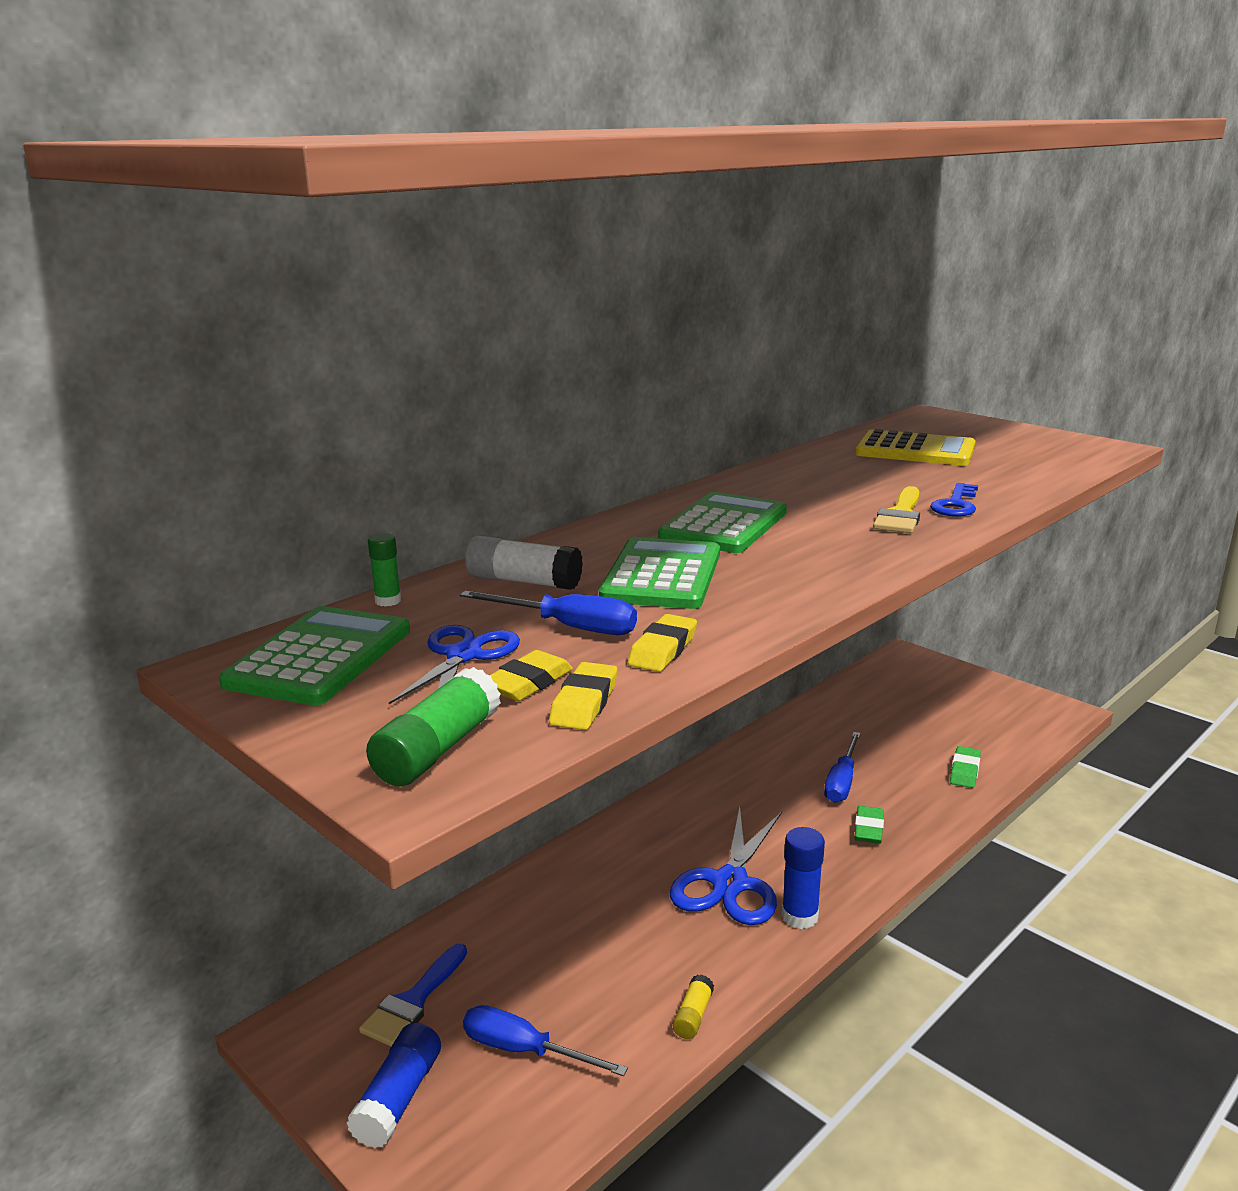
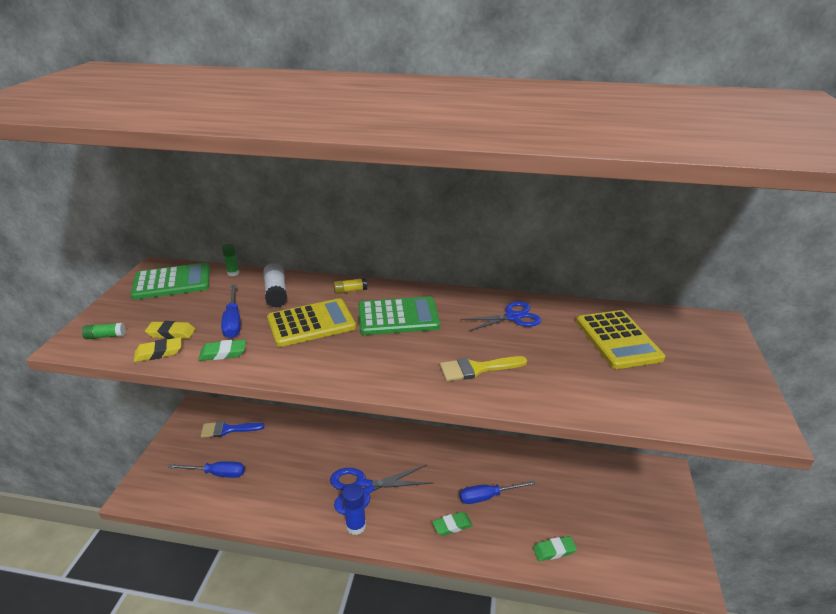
camera: 55 degrees right, 10 degrees up
(399, 1098) = (178, 453): blue glue stick -> none
(437, 750) = (105, 336): green glue stick -> green glue stick, size x0.60
(463, 655) = (190, 309): blue scissors -> blue scissors (513, 317)
(524, 1050) = (217, 473): blue screwdriver -> blue screwdriver turned 105 degrees clockwise
(661, 575) = (311, 323): green calculator -> yellow calculator
(663, 649) = (223, 353): yellow eraser -> green eraser
(693, 1016) = (263, 516): yellow glue stick -> yellow glue stick (350, 291)
(955, 505) = (521, 385): blue key -> none

